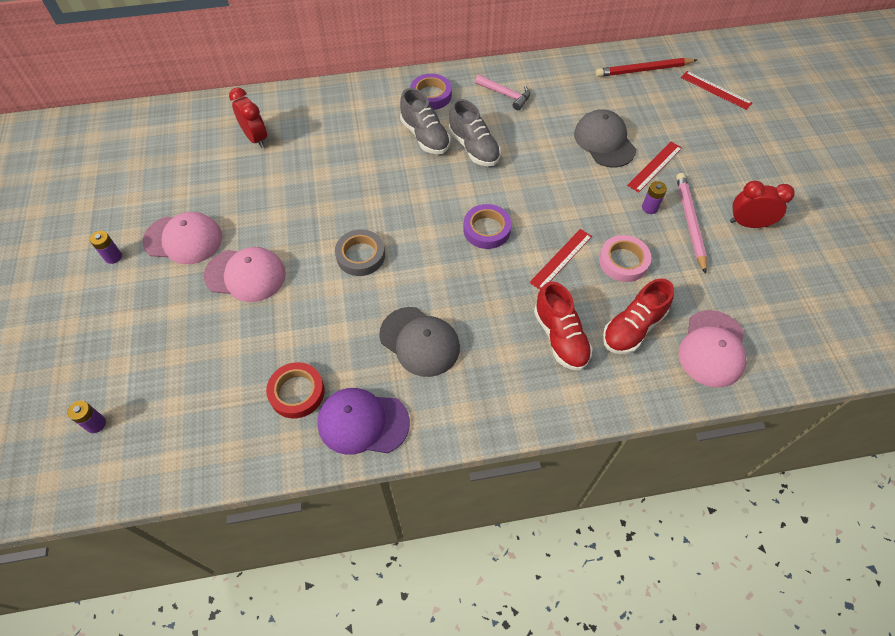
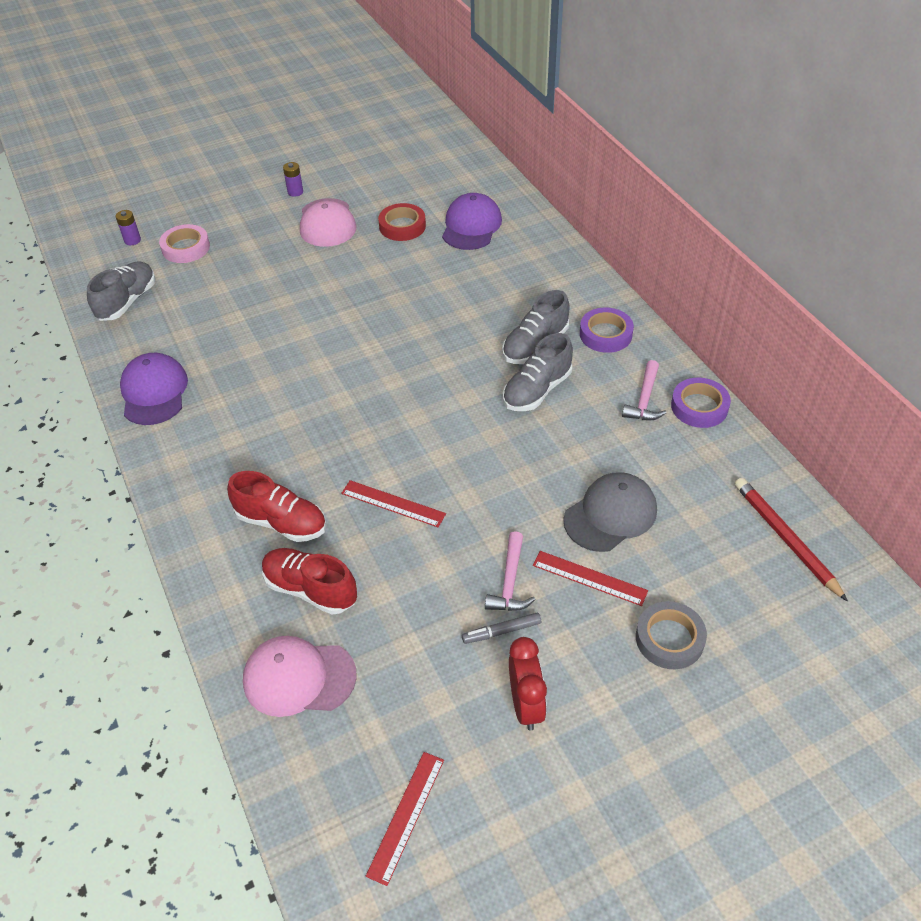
camera: 75 degrees right, 10 degrees down
(206, 438) = (127, 301): none -> grey shoe
(245, 275) = (298, 272): pink cap -> none
(256, 138) = (471, 226): red clock -> purple cap
(297, 392) = (178, 341): red tape -> red tape (402, 226)
(360, 256) = (345, 340): grey tape -> grey tape (669, 639)
(419, 341) = (251, 409): grey cap -> none
(486, 229) = (414, 428): purple tape -> purple tape (699, 407)
(560, 337) = (281, 522): red shoe -> red shoe turned 120 degrees counterclockwise
(623, 261) = (409, 565): pink tape -> pink tape (186, 248)
(649, 208) = (510, 582): purple battery -> pink hammer
(690, 222) = (501, 631): pink pencil -> grey marker
(715, 90) = (795, 638): red ruler -> red ruler (406, 816)

